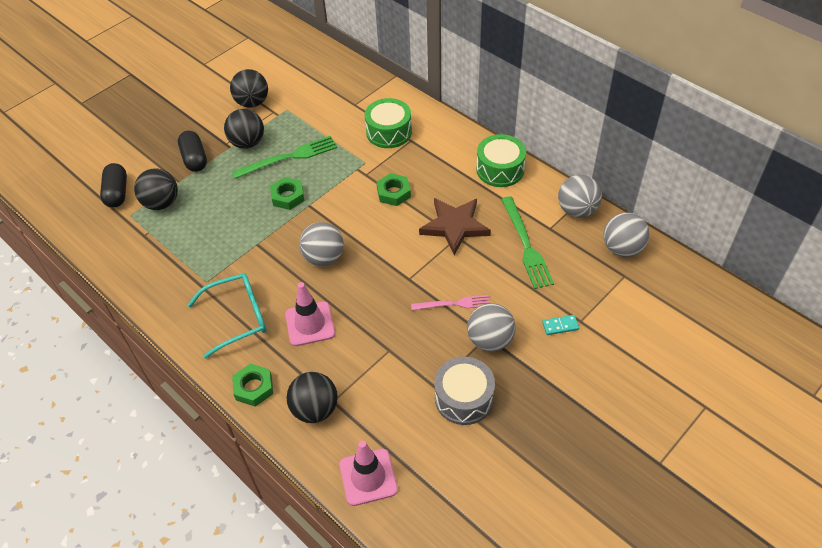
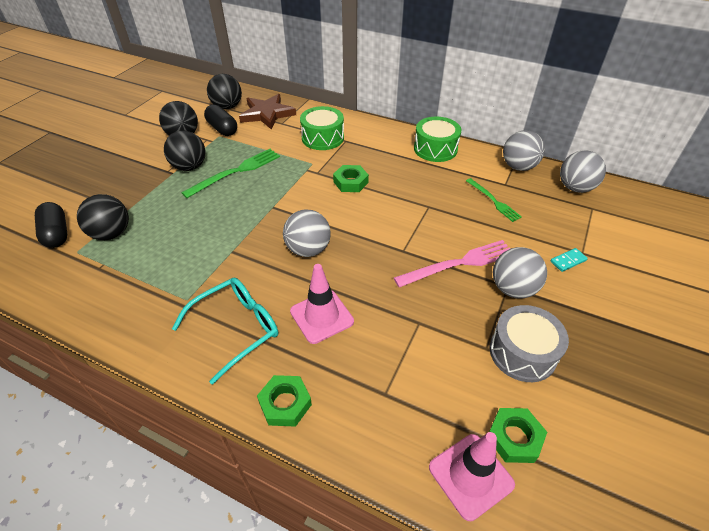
camera: 20 degrees left, 5 degrees down
(194, 159) = (138, 189): black capsule -> black capsule (222, 129)
(288, 196) = (248, 203): green nut -> green nut (514, 438)
(315, 409) = (369, 409): black ball -> black ball (227, 107)
(454, 226) = (421, 198): brown star -> brown star (267, 114)
(454, 304) = (459, 263): pink fork -> pink fork, size x1.58
(526, 245) = (493, 201): green fork -> green fork, size x0.63

